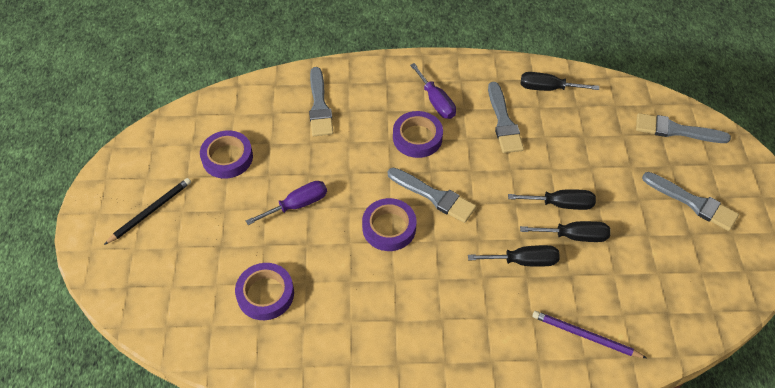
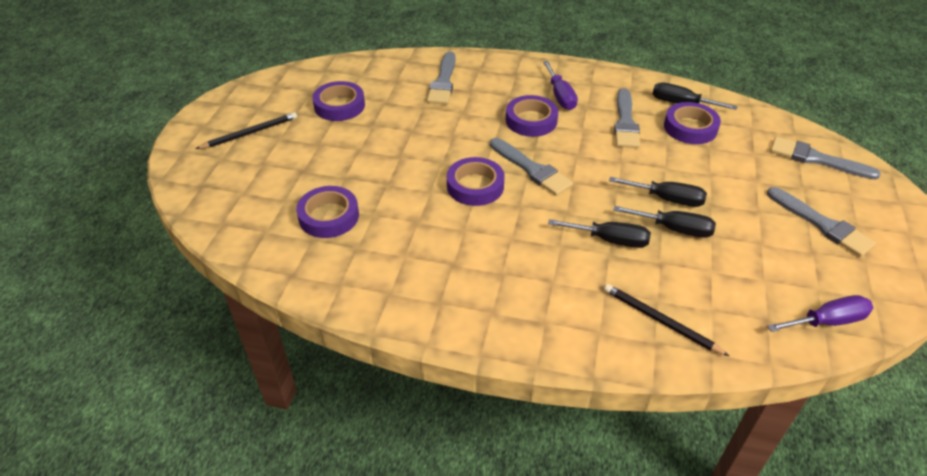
camera: 15 degrees right, 10 degrees down
(297, 205) = (390, 152): purple screwdriver -> purple screwdriver (827, 321)
(562, 116) = (690, 128): none -> purple tape
(585, 336) = (660, 321): purple pencil -> black pencil

